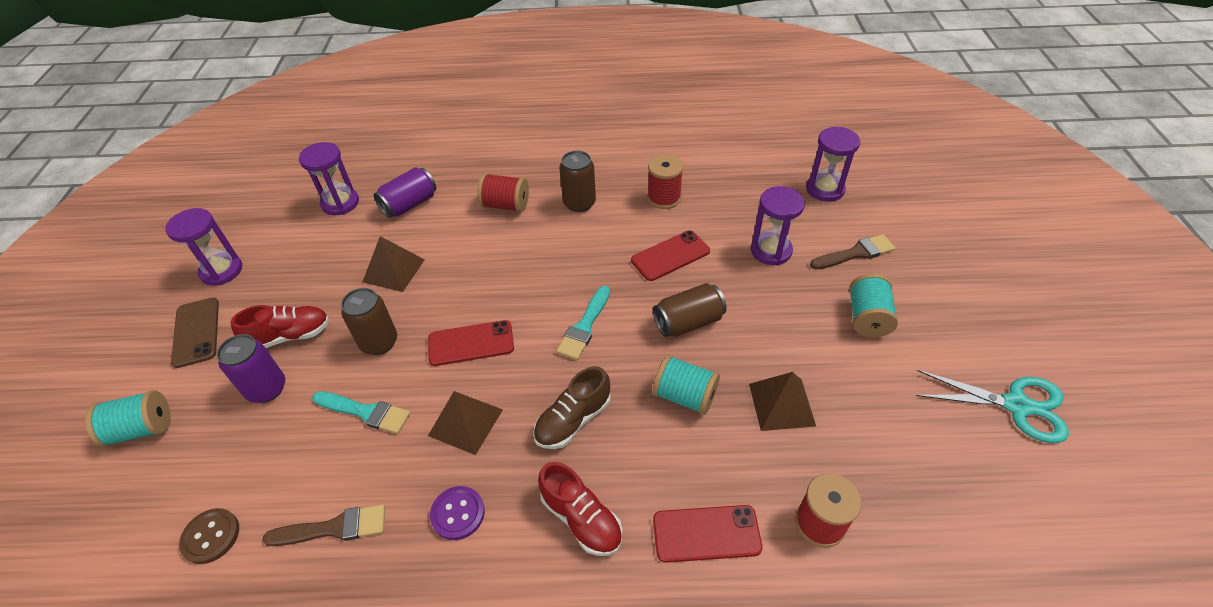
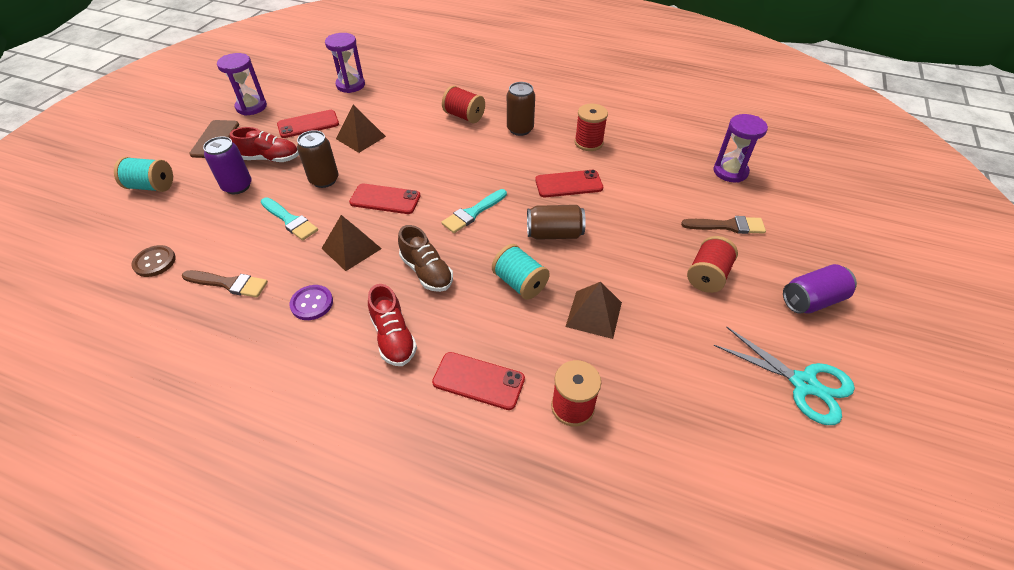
camera: 20 degrees right, 0 degrees up
(314, 273) = (308, 124): none -> red phone
(409, 204) = (396, 98): purple can -> purple can (811, 300)
(573, 420) = (427, 272): brown shoe -> brown shoe turned 105 degrees counterclockwise
(771, 251) = (654, 203): purple hourglass -> none
(867, 318) = (707, 276): turquoise spool -> red spool

